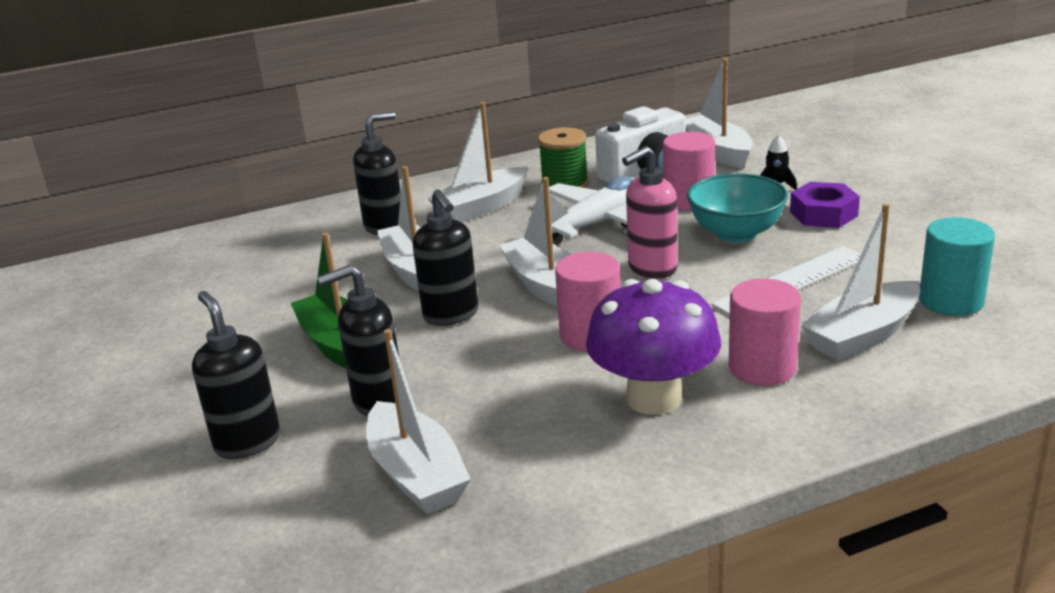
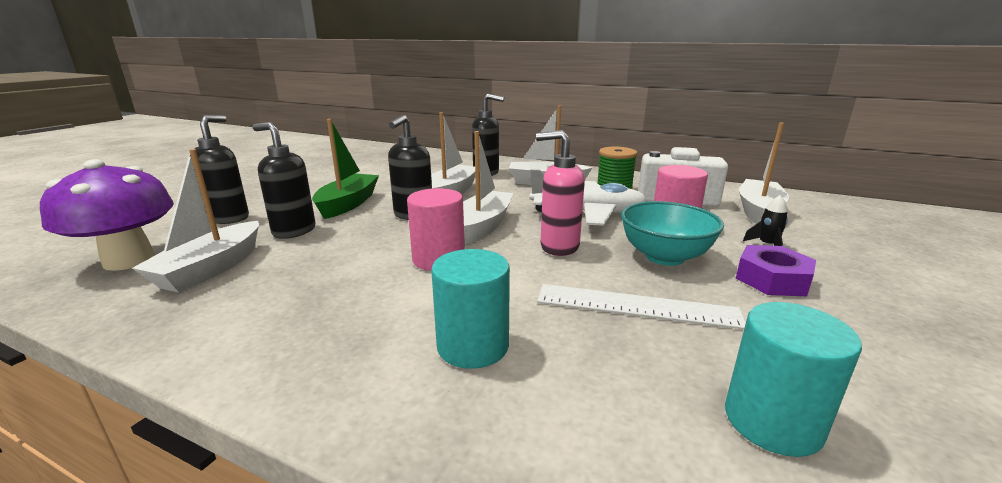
camera: 45 degrees right, 5 degrees down
(654, 398) = (372, 313): purple mushroom -> purple mushroom (129, 260)
(762, 368) = (473, 346): pink cylinder -> turquoise cylinder
(862, 335) = (603, 383): white boat -> none

